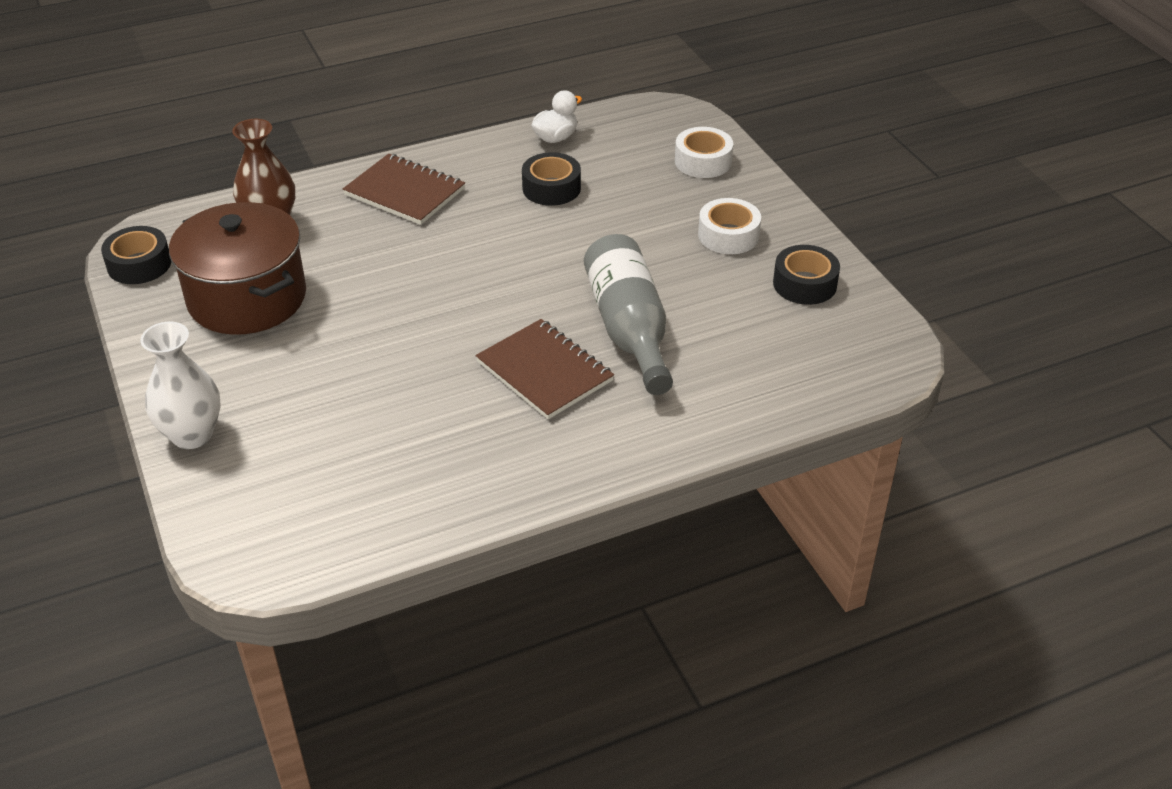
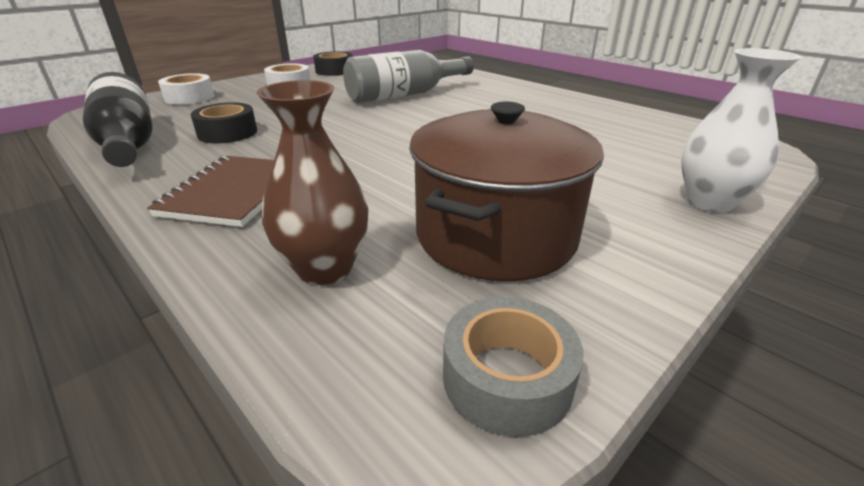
camera: 110 degrees left, 10 degrees down
(139, 264) = (507, 378): black tape -> grey tape
(544, 371) = (467, 106): brown notebook -> none
(555, 137) = (128, 143): white duck -> black bottle

